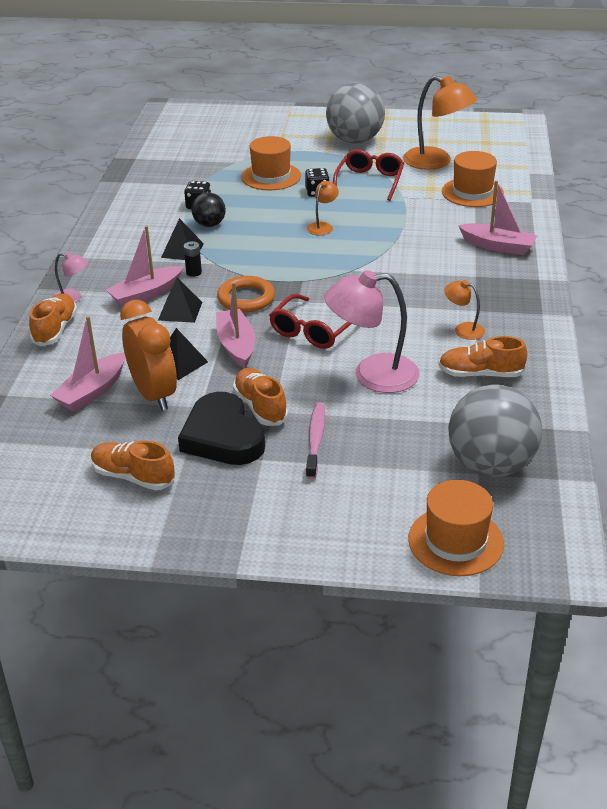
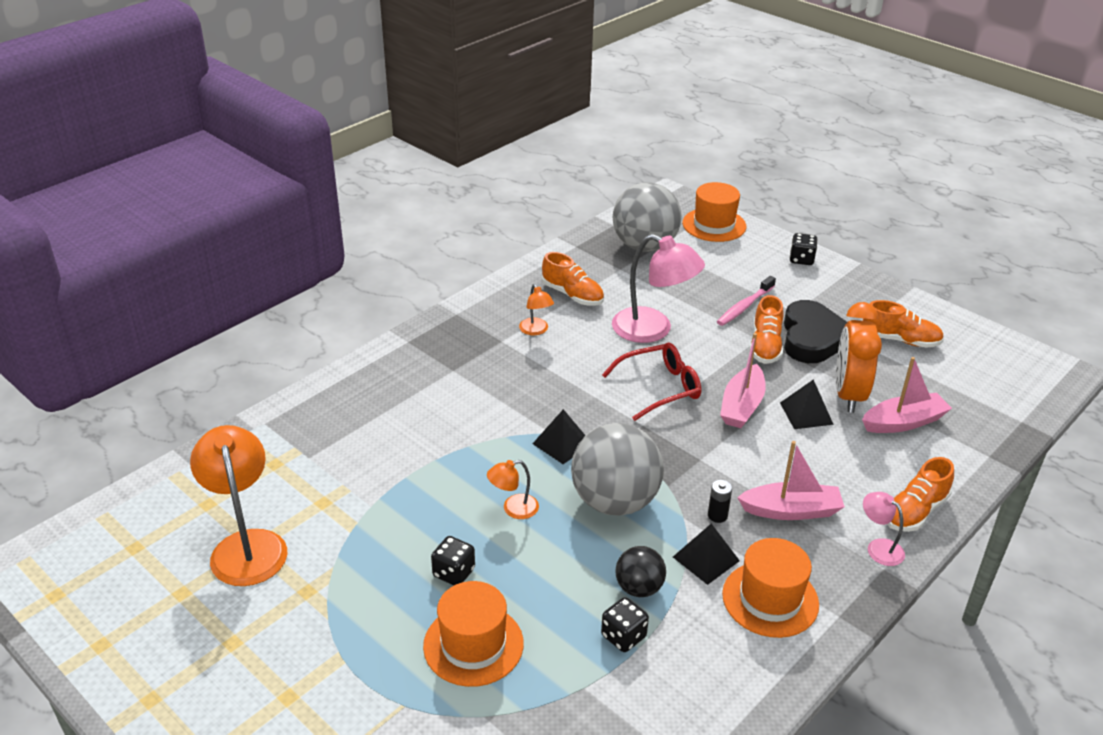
camera: 145 degrees left, 0 degrees up
(133, 477) = (900, 340): orange shoe -> orange shoe turned 45 degrees counterclockwise
(180, 311) = (768, 470): black pyramid -> black pyramid (562, 443)
(246, 298) = (689, 452): orange ring -> none
(309, 538) = (801, 259): none -> black dice
(355, 140) = (270, 662): grey ball -> grey ball (614, 501)
(369, 182) = (370, 555): red glasses -> none
(472, 192) = (293, 469): orange hat -> orange hat (770, 599)
(498, 246) = (385, 389): pink boat -> none

